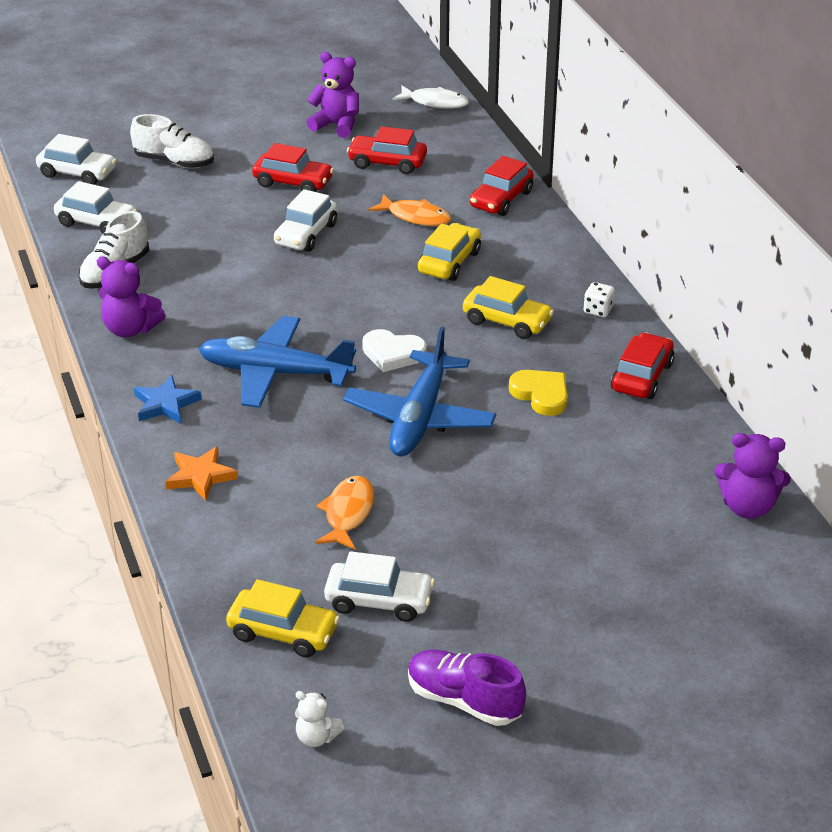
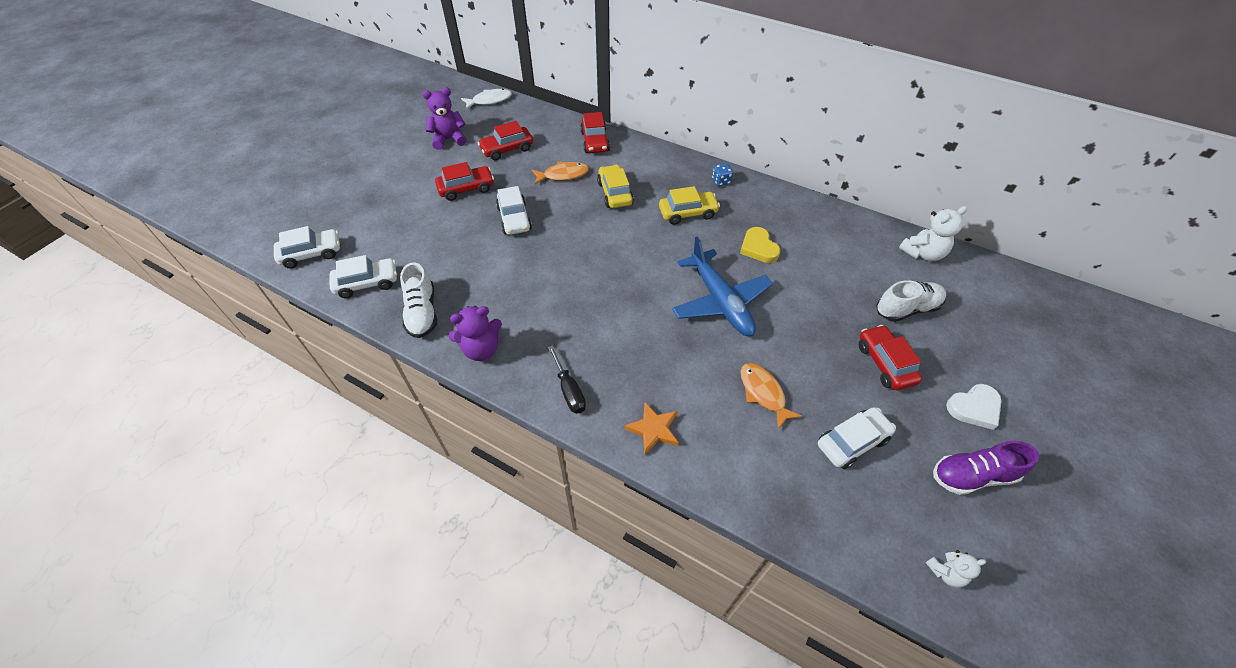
camera: 40 degrees left, 15 degrees up
(165, 404) = (569, 390): blue star -> black screwdriver
(174, 162) = (373, 212): white shoe -> white shoe (906, 309)
(275, 373) = (608, 323): blue plane -> none
(283, 632) = (835, 509): yellow car -> none
(393, 354) = (656, 269): white heart -> white heart (974, 408)
(541, 395) = (758, 248): yellow heart -> yellow heart turned 120 degrees counterclockwise
(598, 310) = (721, 181): white dice -> blue dice
(642, 377) = (788, 208): red car -> red car (885, 363)
(747, 507) = (922, 253): purple teddy bear -> white teddy bear

